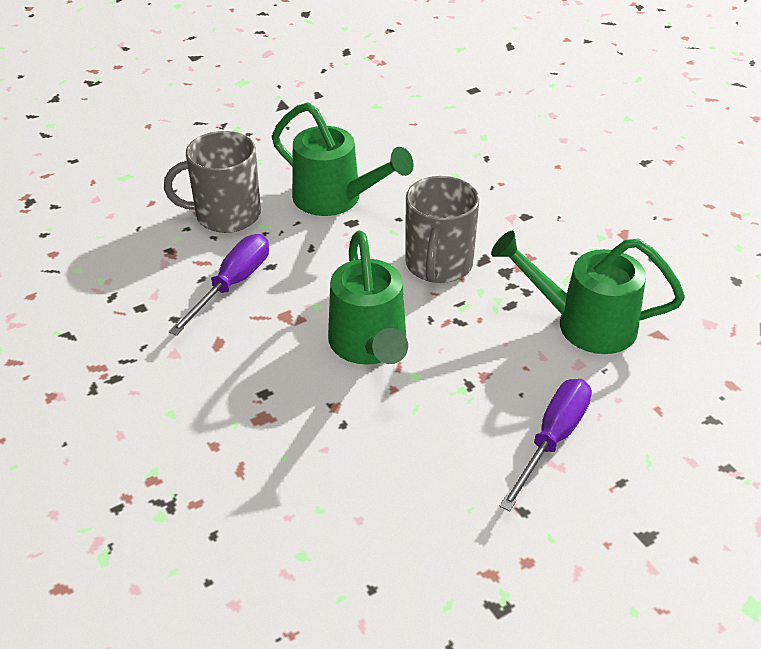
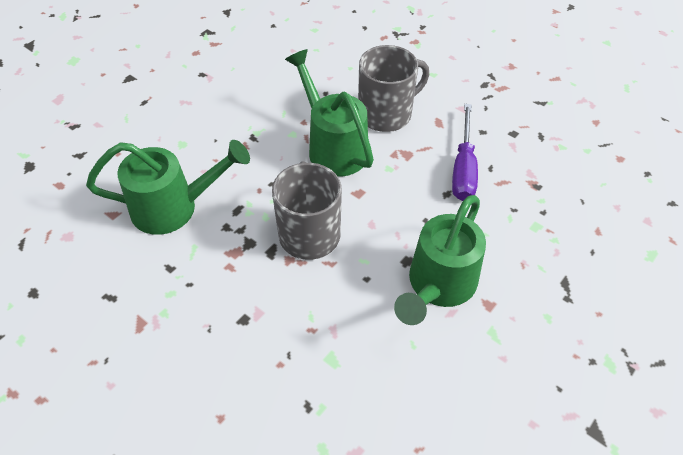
camera: 160 degrees right, 10 degrees up
(226, 215) = (522, 236): grey mug -> grey mug (386, 114)
(335, 199) = (438, 286): green watering can -> green watering can turned 75 degrees counterclockwise
(552, 440) = (189, 115): purple screwdriver -> none

